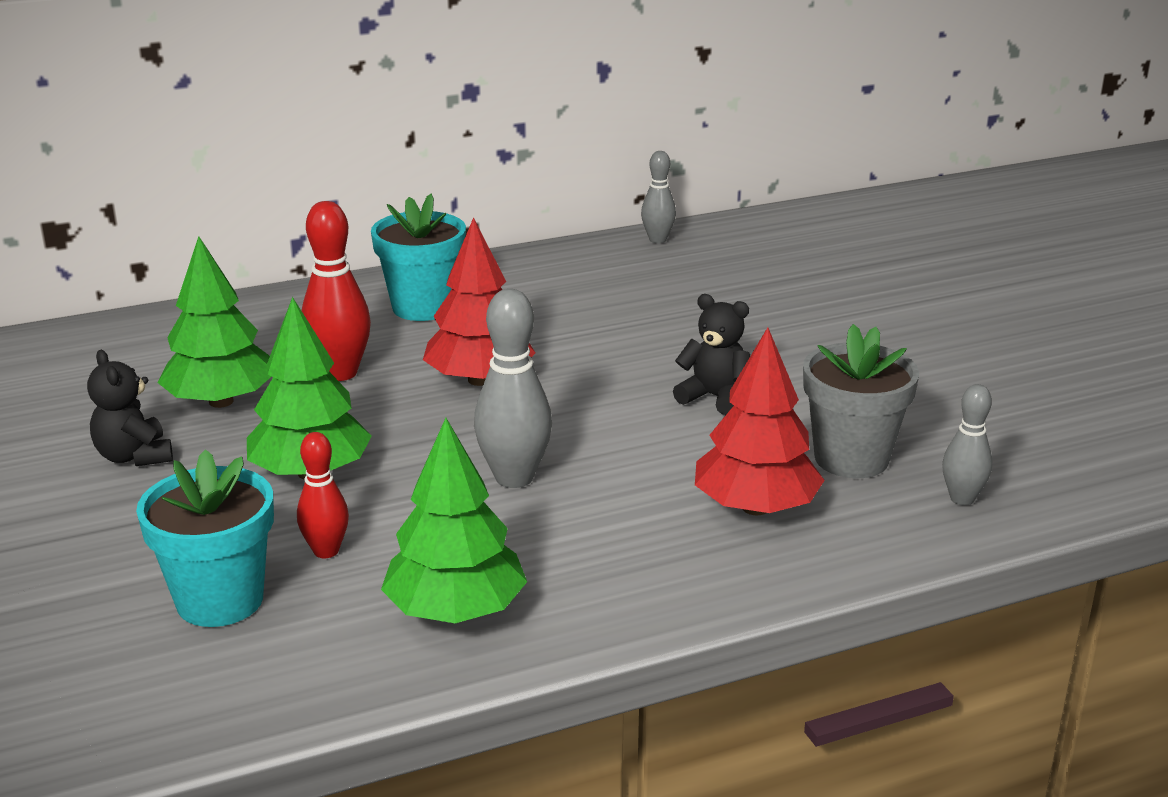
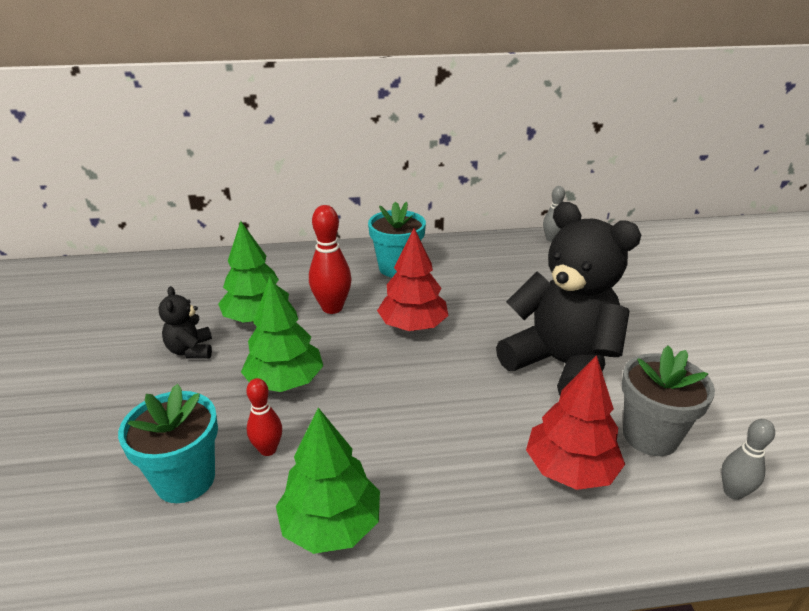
camera: 15 degrees right, 5 degrees up
(514, 478) = (409, 409): grey bowling pin -> none
(714, 397) = (561, 364): black teddy bear -> black teddy bear, size x2.28

